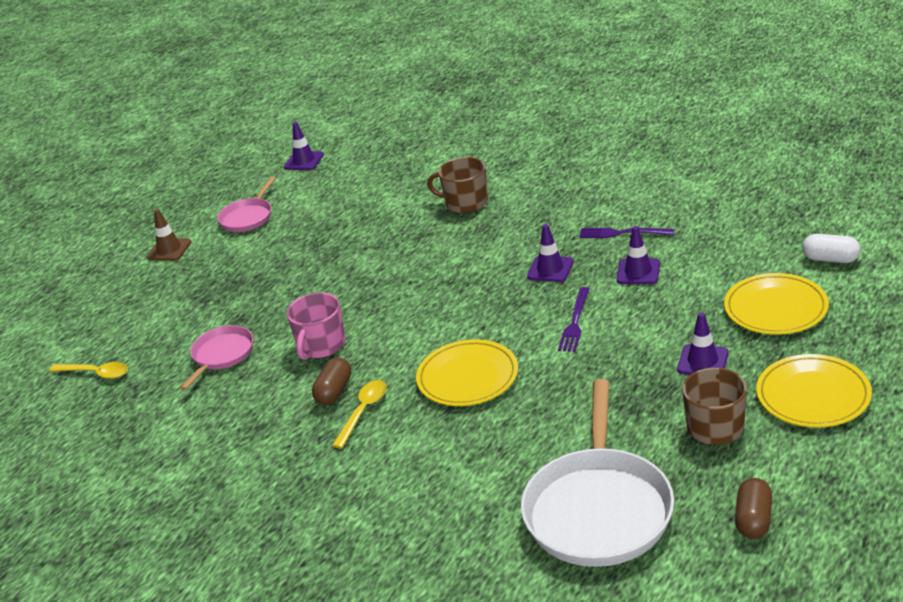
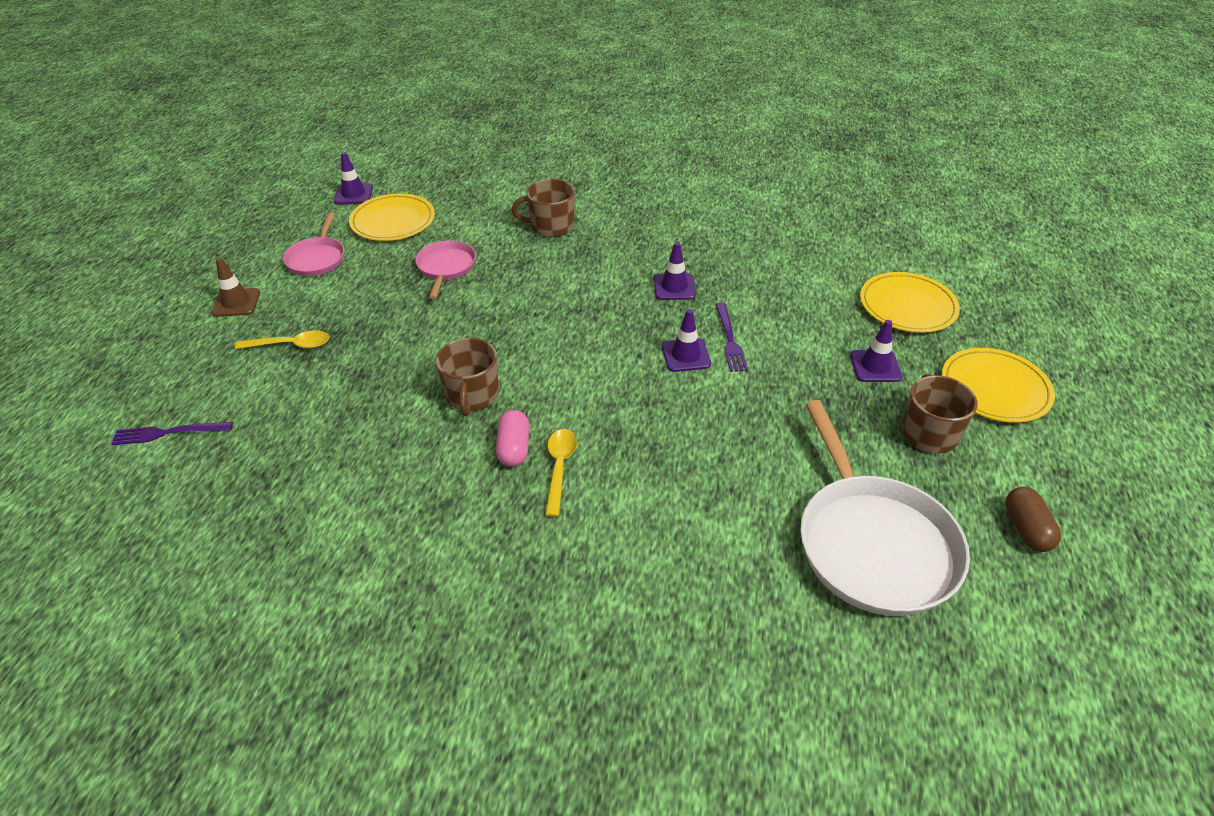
camera: 25 degrees left, 10 degrees up
(96, 373) = (203, 464): yellow spoon -> yellow spoon (291, 345)
(222, 355) = (357, 421): pink pan -> pink pan (446, 267)
(321, 345) = (472, 395): pink mug -> brown mug
(334, 391) = (514, 448): brown capsule -> pink capsule
(467, 377) = (653, 412): yellow plate -> yellow plate (393, 221)
(622, 233) = (723, 245): purple fork -> purple fork (168, 433)
(638, 272) = (761, 282): purple traffic cone -> purple traffic cone (685, 355)
(830, 259) = (924, 255): white capsule -> none

